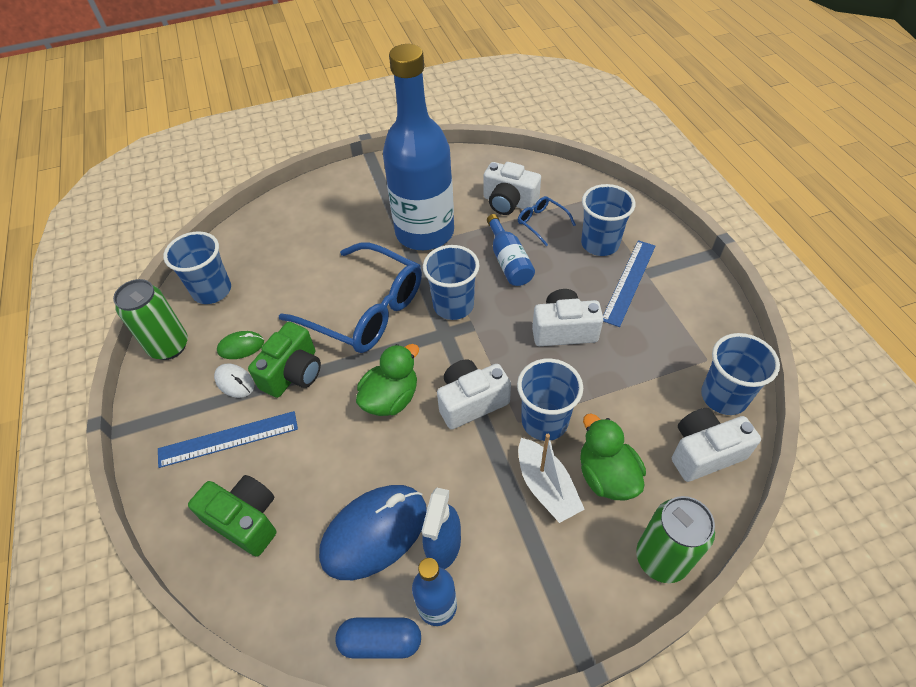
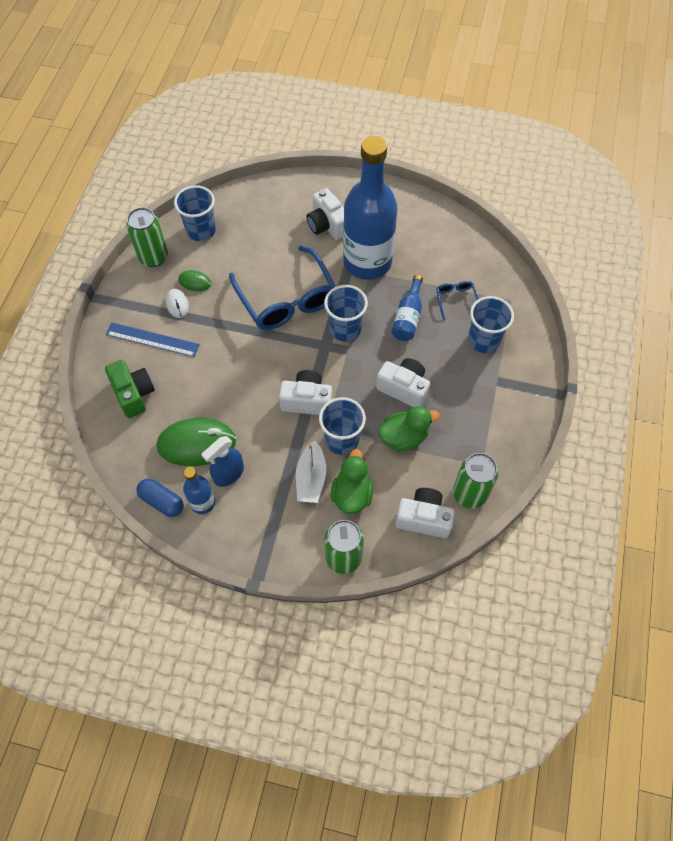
camera: 30 degrees right, 10 degrees up
(293, 373) = (214, 318): green camera -> none
(374, 533) = (197, 444): blue mouse -> green mouse
(391, 398) = (260, 369): green duck -> green duck (404, 437)
(509, 202) = (446, 270): white camera -> white camera (327, 225)
(629, 282) = (479, 380): blue ruler -> none
(724, 396) = (469, 494): blue cup -> green can

